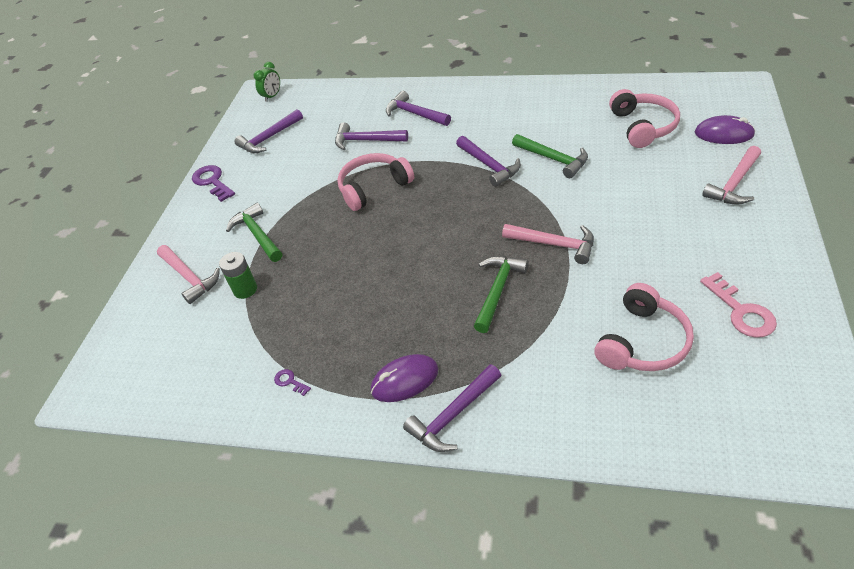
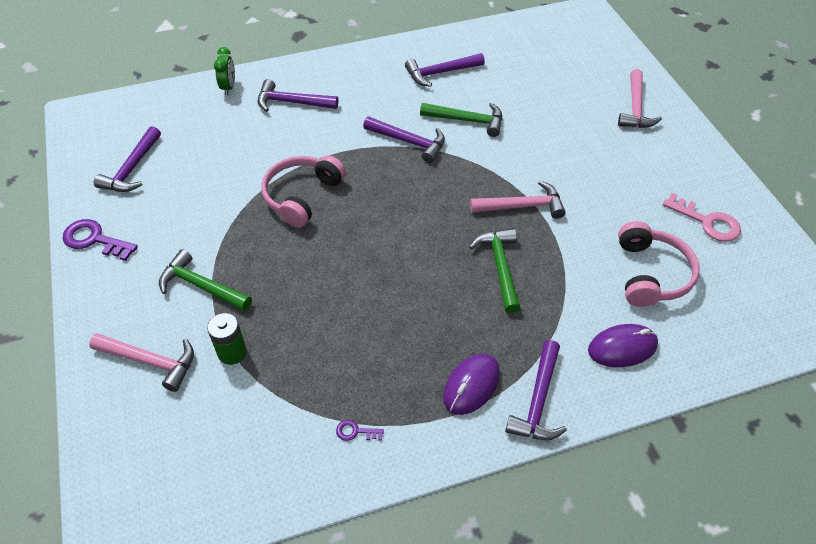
camera: 35 degrees left, 5 degrees up
(272, 96) = (99, 116): green clock -> green clock (229, 87)
(366, 140) = (256, 145): purple hammer -> purple hammer (440, 73)
(643, 126) = (528, 69): pink headphones -> none
(724, 134) = (599, 62): purple mouse -> purple mouse (622, 348)

